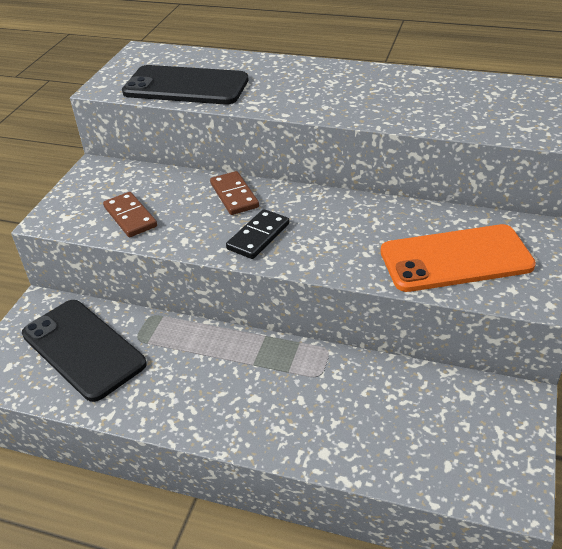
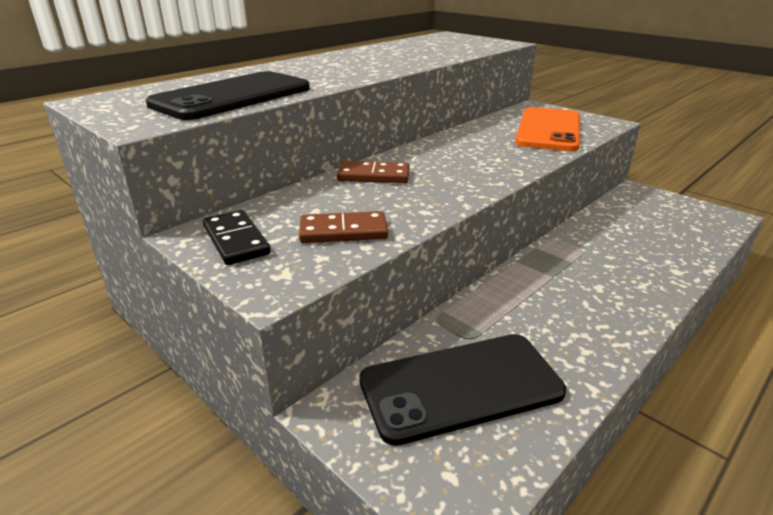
camera: 65 degrees left, 10 degrees down
(258, 236) = (455, 179): black domino -> black domino (235, 240)

